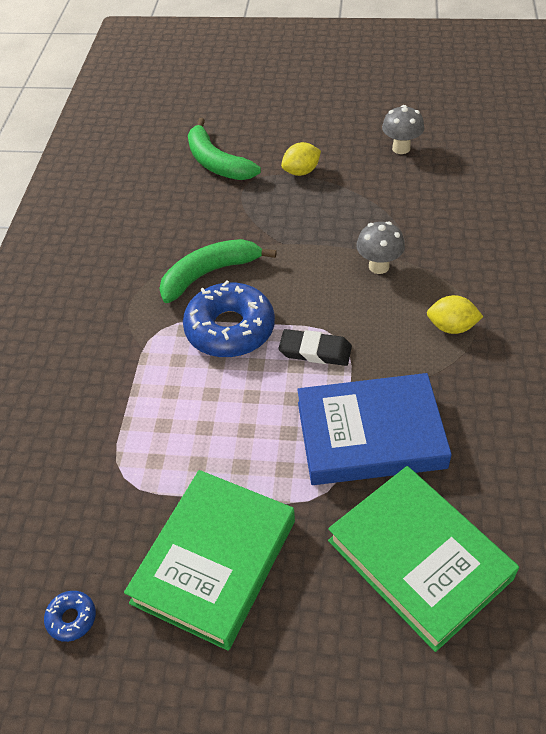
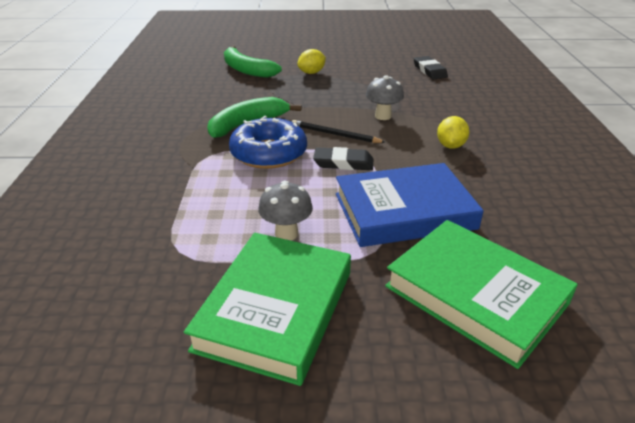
camera: 10 degrees left, 15 degrees down
(71, 618) = (123, 370): blue donut -> none
(313, 299) = (335, 134): none -> black pencil
(401, 148) = (382, 61): grey mushroom -> grey mushroom (286, 233)
(451, 327) = (450, 146): yellow lemon -> yellow lemon turned 75 degrees counterclockwise
(461, 172) = (429, 71): none -> black eraser

